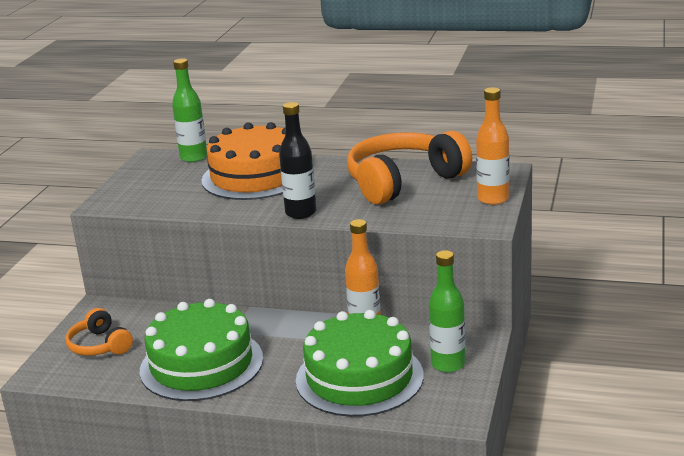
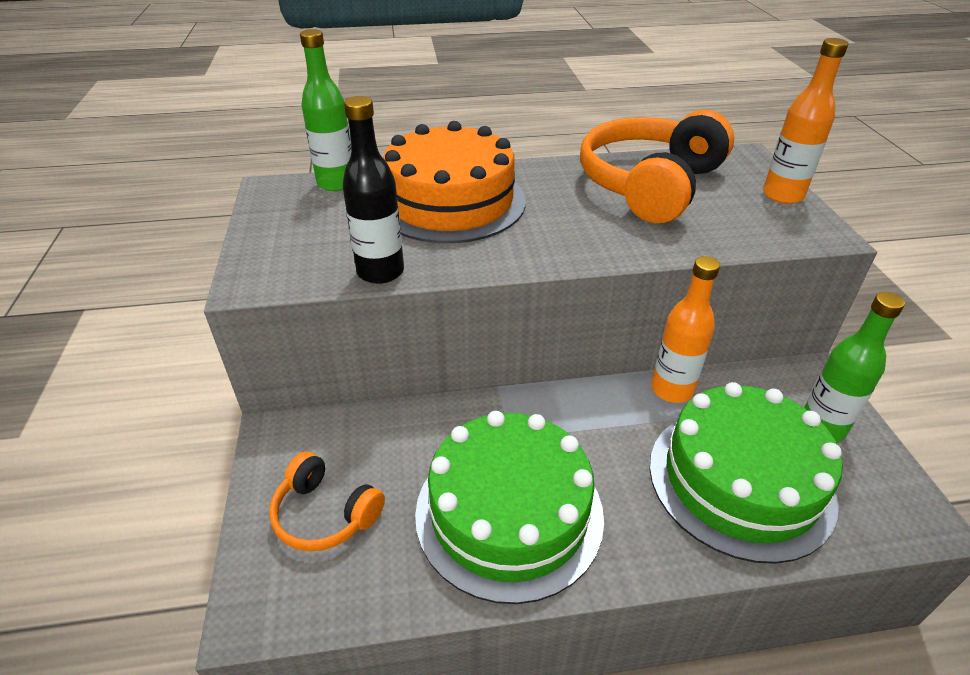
camera: 25 degrees left, 15 degrees up
(301, 213) = (571, 252): black bottle -> black bottle (380, 272)

